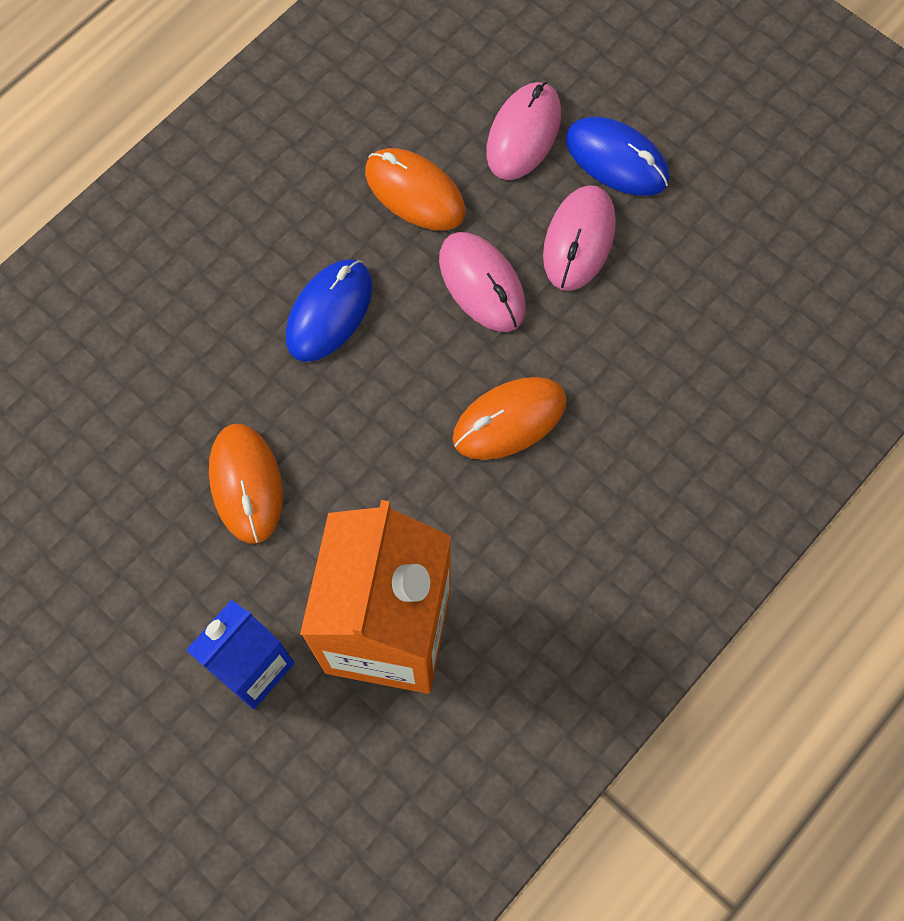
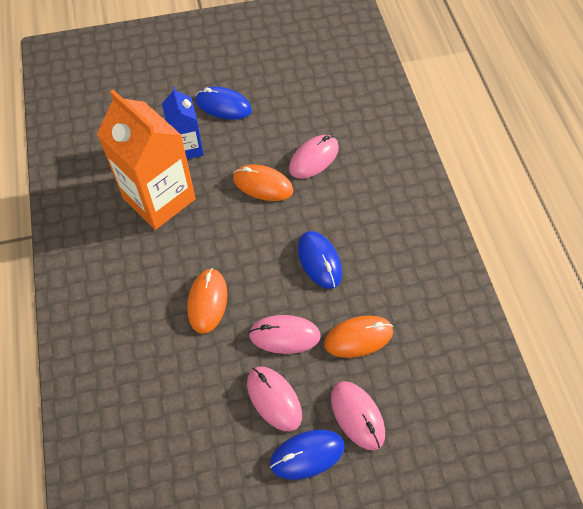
camera: 125 degrees right, 10 degrees down
(114, 674) = (223, 106): none -> blue mouse
(137, 440) = (313, 158): none -> pink mouse

